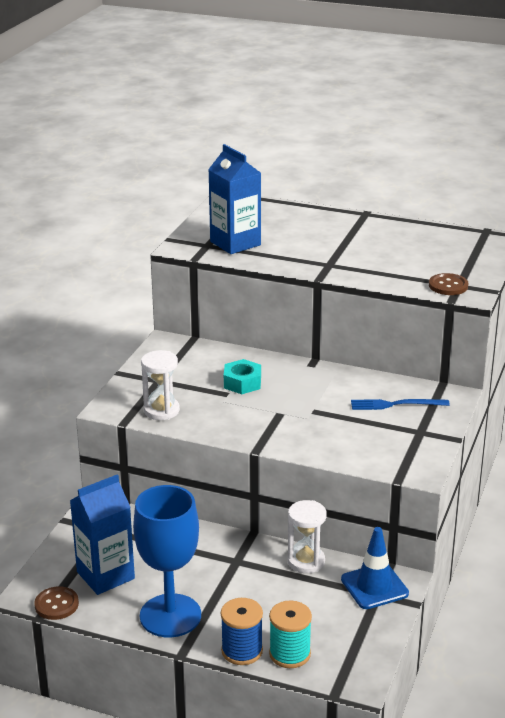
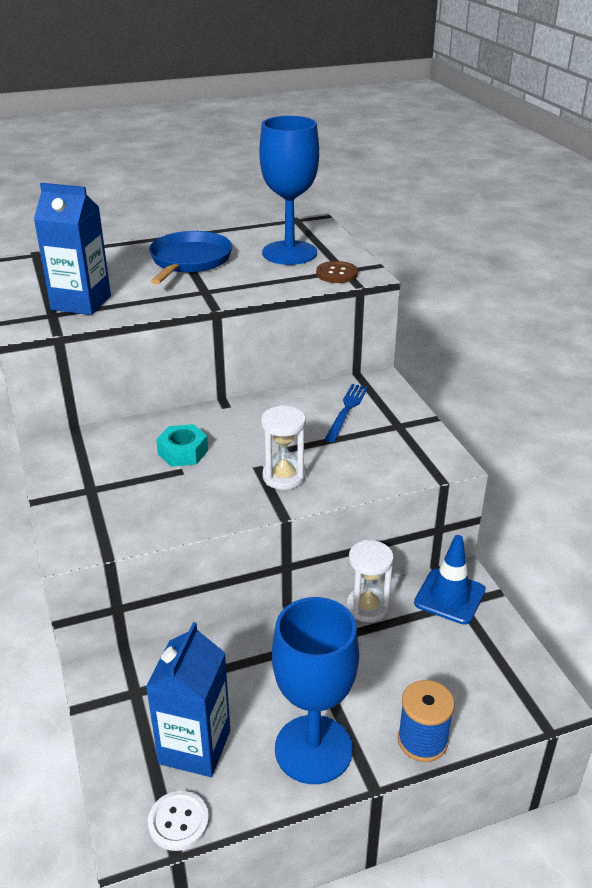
camera: 40 degrees left, 5 degrees up
(56, 604) = (178, 821): brown button -> white button
(161, 410) = (134, 521): white hourglass -> white hourglass (284, 477)
(289, 654) = (465, 713): turquoise spool -> none
(351, 237) = (189, 261): none -> blue pan
(395, 404) = (346, 410): blue fork -> blue fork turned 150 degrees clockwise
(436, 257) = (289, 253): none -> blue goblet

